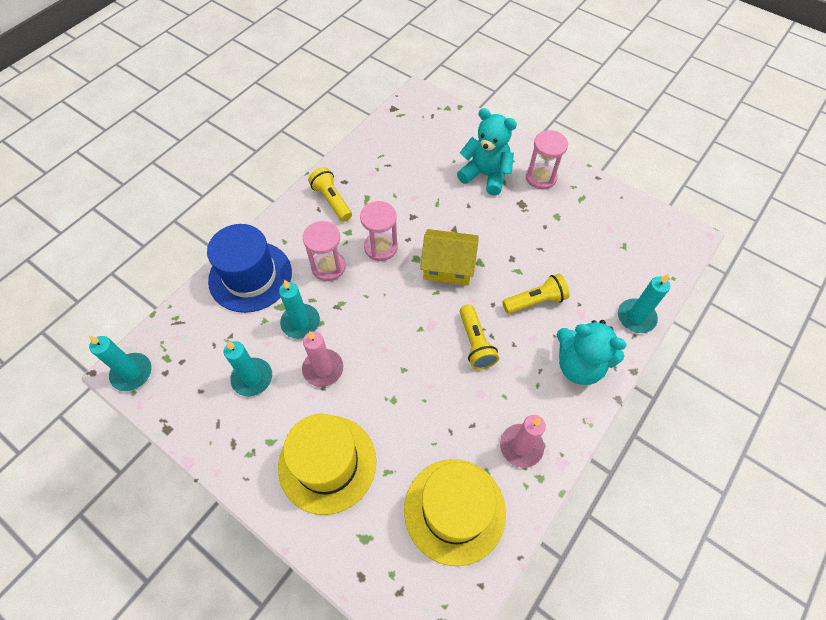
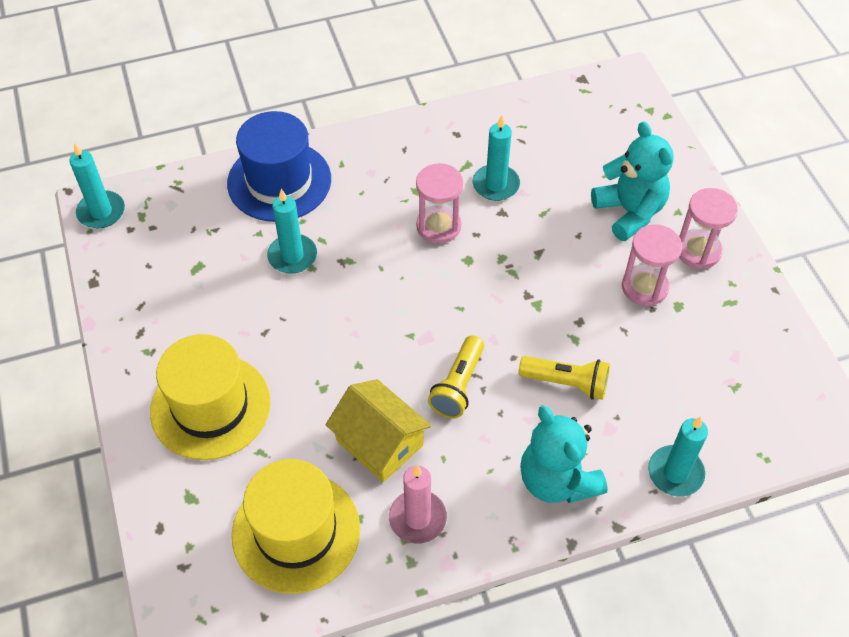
camera: 35 degrees right, 5 degrees down
(252, 378) = (204, 282): turquoise candle -> turquoise candle (496, 185)
(323, 369) = (278, 315): pink candle -> none
(328, 267) = (366, 216): pink hourglass -> pink hourglass (644, 287)
(332, 200) = (426, 147): yellow flashlight -> none
(448, 266) = (497, 288): yellow house -> yellow house (379, 442)

